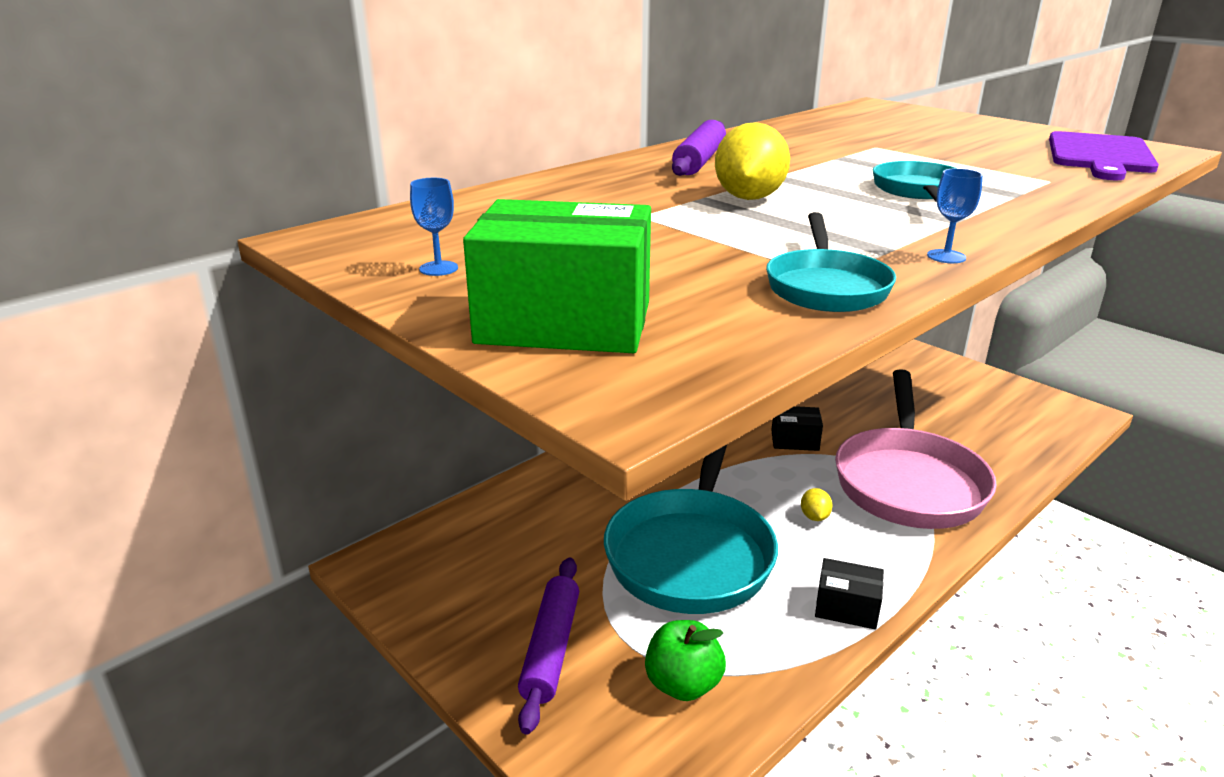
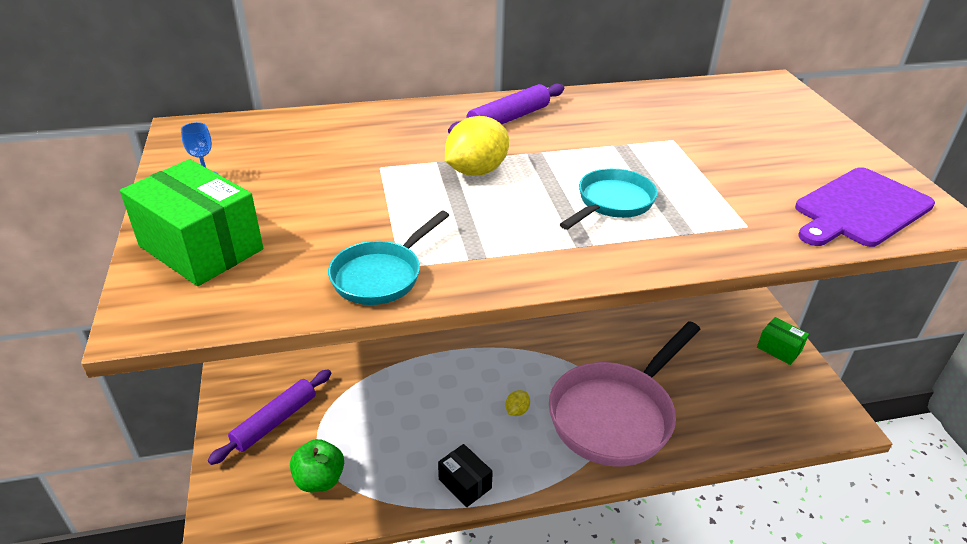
camera: 30 degrees right, 10 degrees up
(692, 552) = (412, 399): turquoise pan -> none
(795, 440) = (569, 346): black box -> none
(946, 256) = (506, 278): blue goblet -> none
(970, 377) = (779, 349): none -> green box

